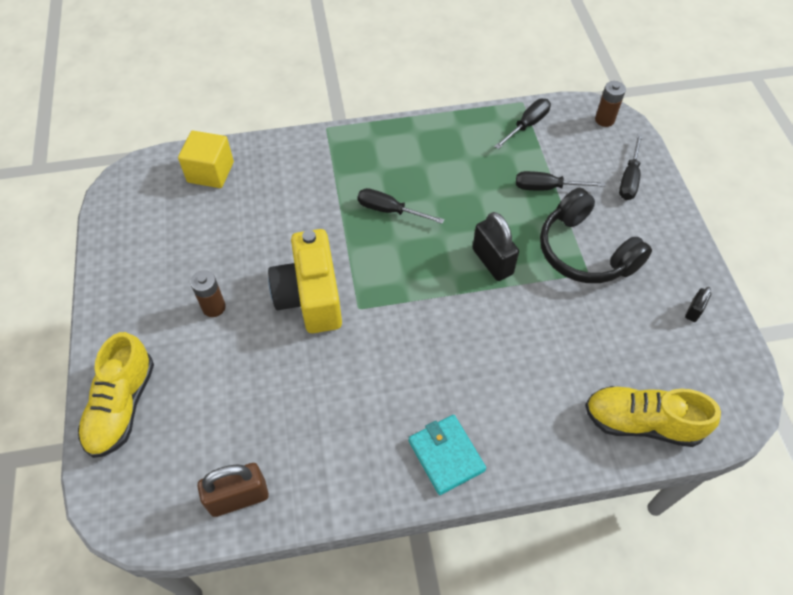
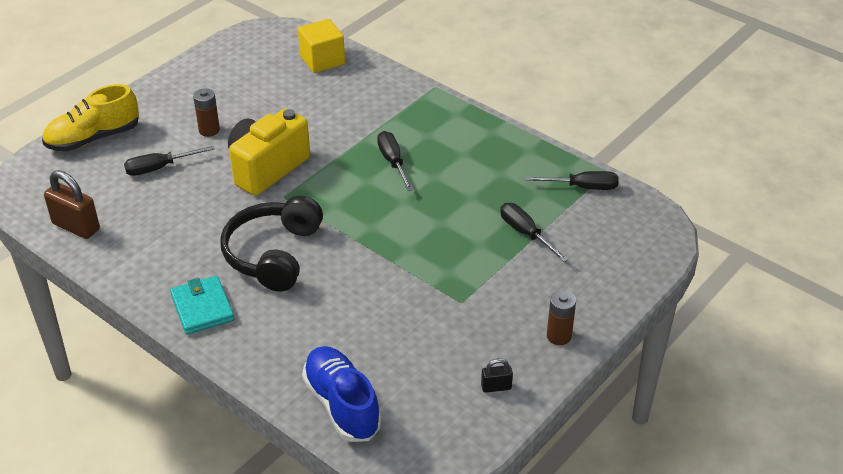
camera: 50 degrees right, 15 degrees down
(446, 455) = (202, 308): turquoise wallet -> turquoise wallet turned 45 degrees counterclockwise
(492, 261) = (408, 242): black padlock -> none
(585, 251) = (482, 289): black headphones -> black headphones (273, 254)
(604, 120) = (654, 229): brown battery -> brown battery (559, 336)
(629, 179) = (601, 278): black screwdriver -> black screwdriver (159, 168)
(642, 423) = (342, 405): yellow shoe -> blue shoe

